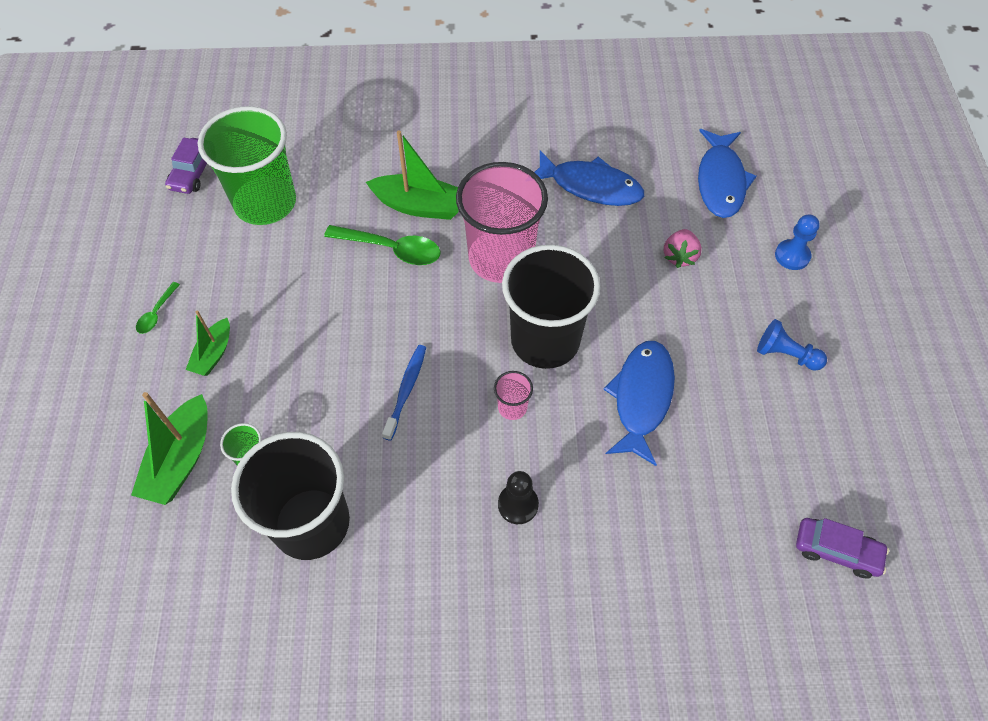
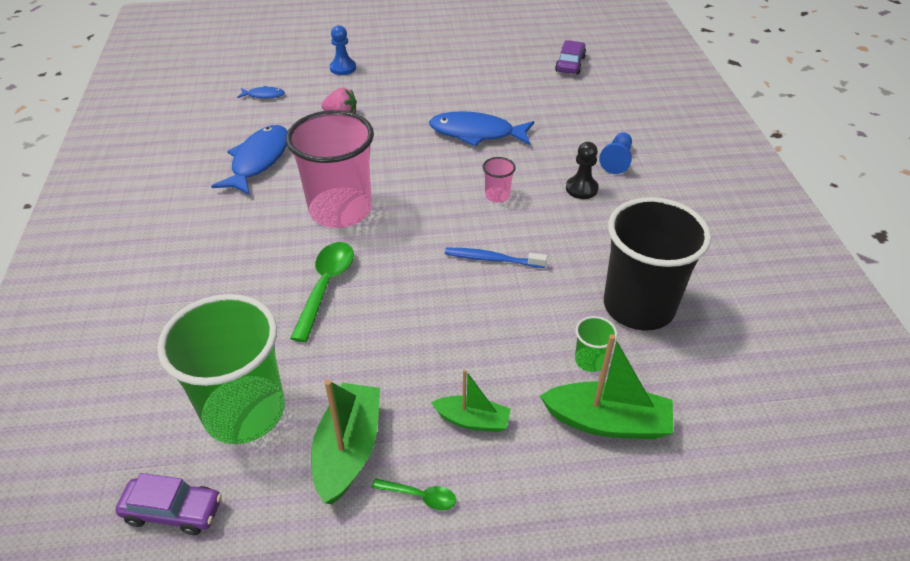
camera: 95 degrees left, 15 degrees down
(419, 206) = (268, 271): green boat -> green boat (348, 449)
(545, 340) = (429, 181): black cup -> none
(720, 181) = (264, 95): blue fish -> blue fish, size x0.47
(786, 355) = (430, 74): blue pawn -> blue pawn (617, 160)

